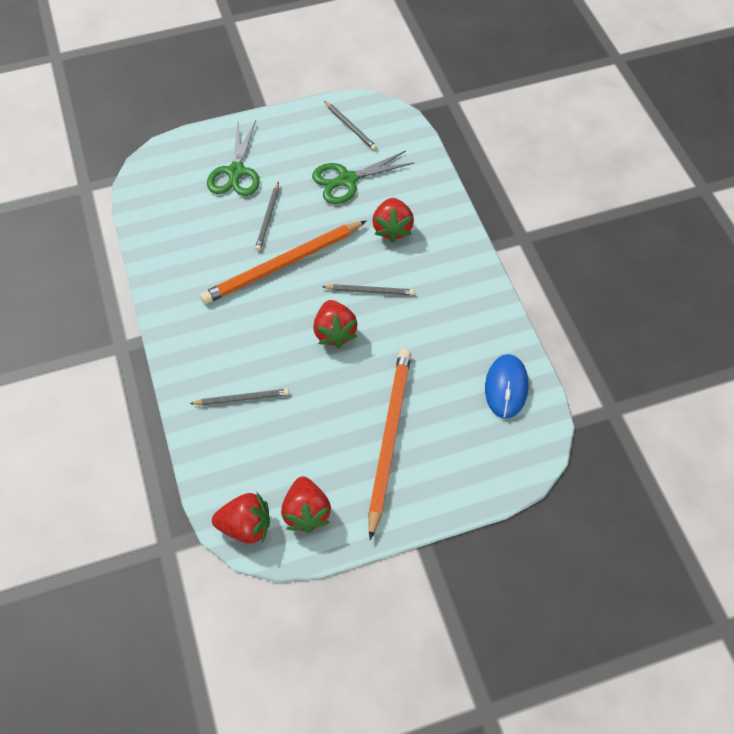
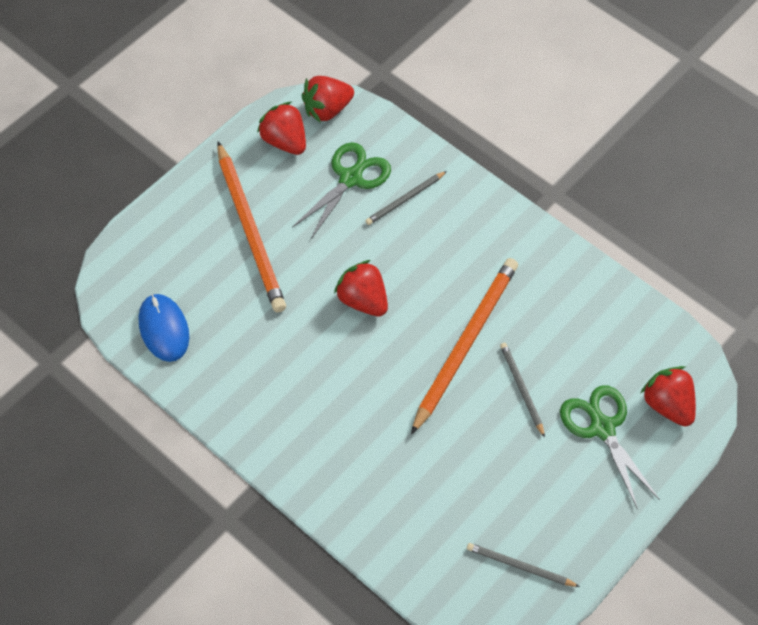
camera: 150 degrees right, 0 degrees up
(347, 180) = (470, 485): green scissors -> green scissors (350, 178)
(370, 291) = (356, 361): grey pencil -> none
(392, 229) = (378, 447): red strawberry -> red strawberry (668, 405)

